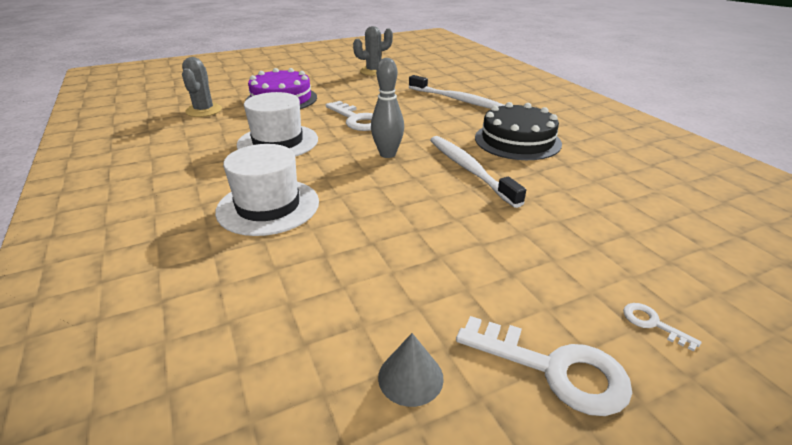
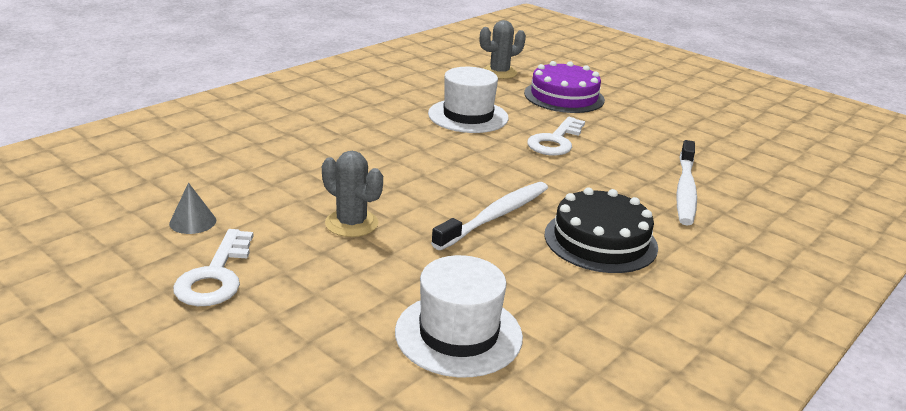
camera: 65 degrees right, 5 degrees down
(268, 206) = (358, 136): white hat -> white hat (458, 334)
(374, 71) = (712, 126): grey cactus -> grey cactus (351, 223)
(387, 154) = (491, 169): grey bowling pin -> none
(653, 324) = (284, 325): white key -> none

